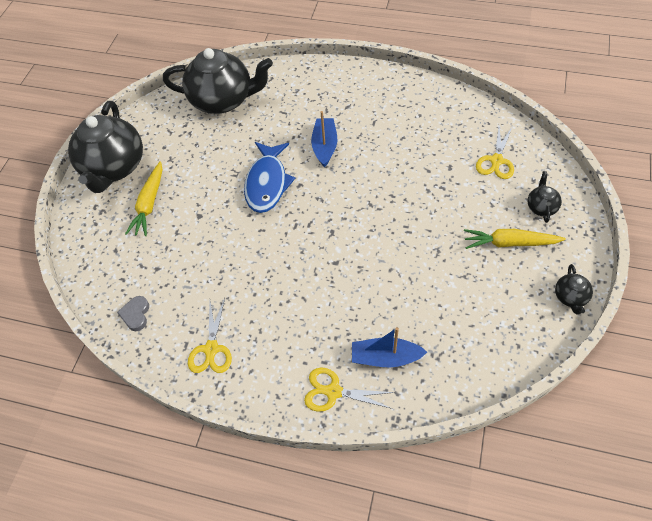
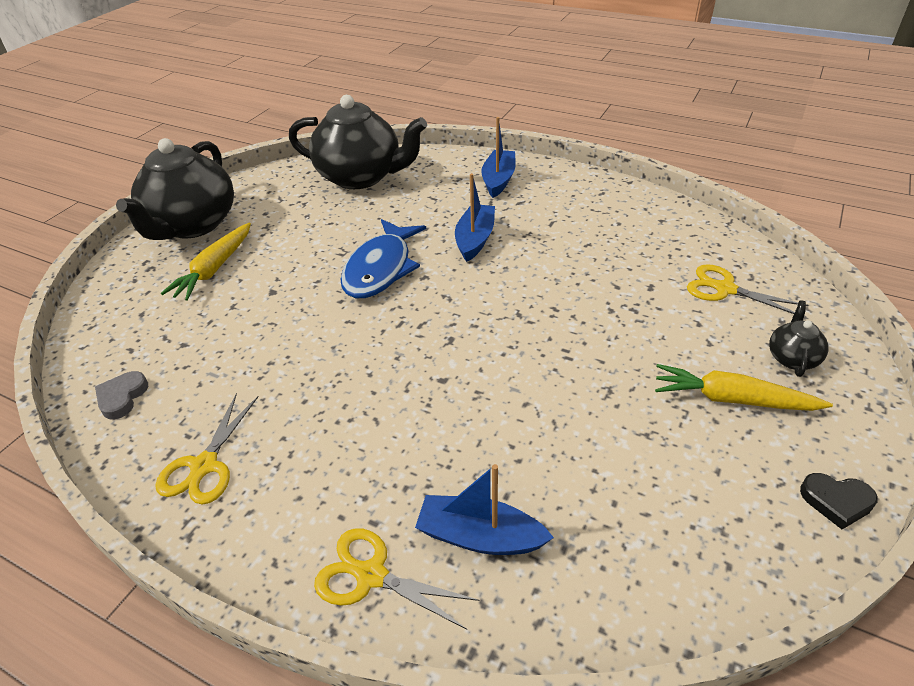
camera: 10 degrees right, 15 degrees down
(326, 87) = (498, 180): none -> blue boat
(496, 161) = (724, 289): yellow scissors -> yellow scissors turned 90 degrees clockwise
(570, 297) = (836, 501): black teapot -> black heart

